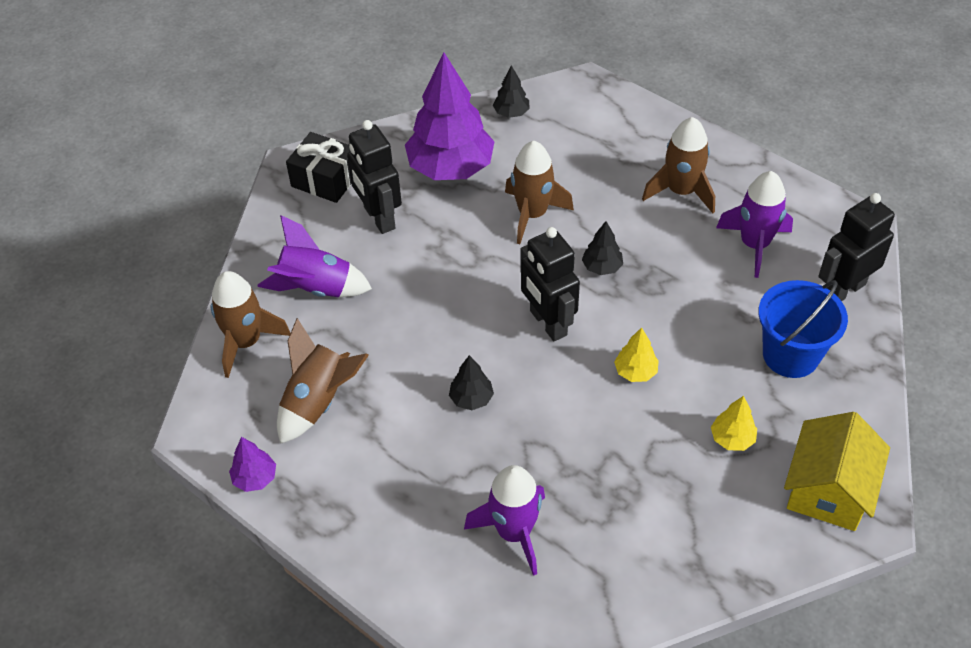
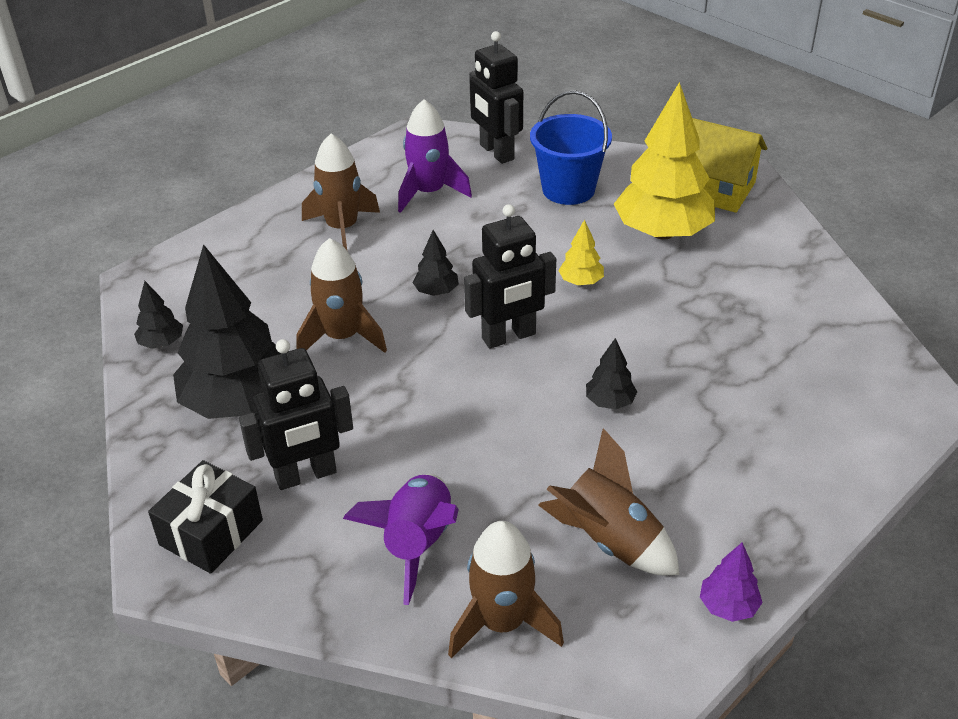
camera: 85 degrees left, 10 degrees down
(451, 168) = (239, 402): purple tree -> black tree
(514, 532) = (780, 379): purple rocket -> none
(732, 439) = (662, 233): yellow tree -> yellow tree, size x2.31

